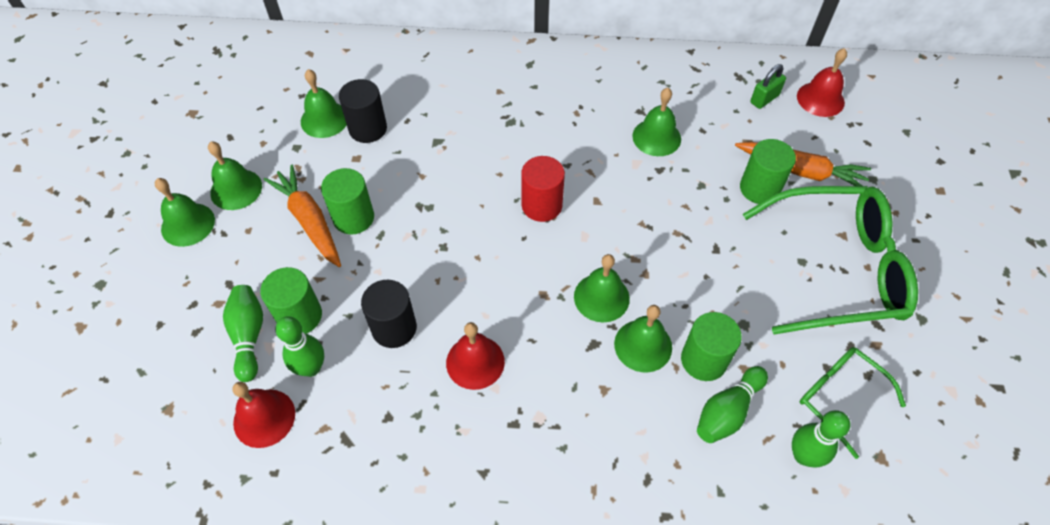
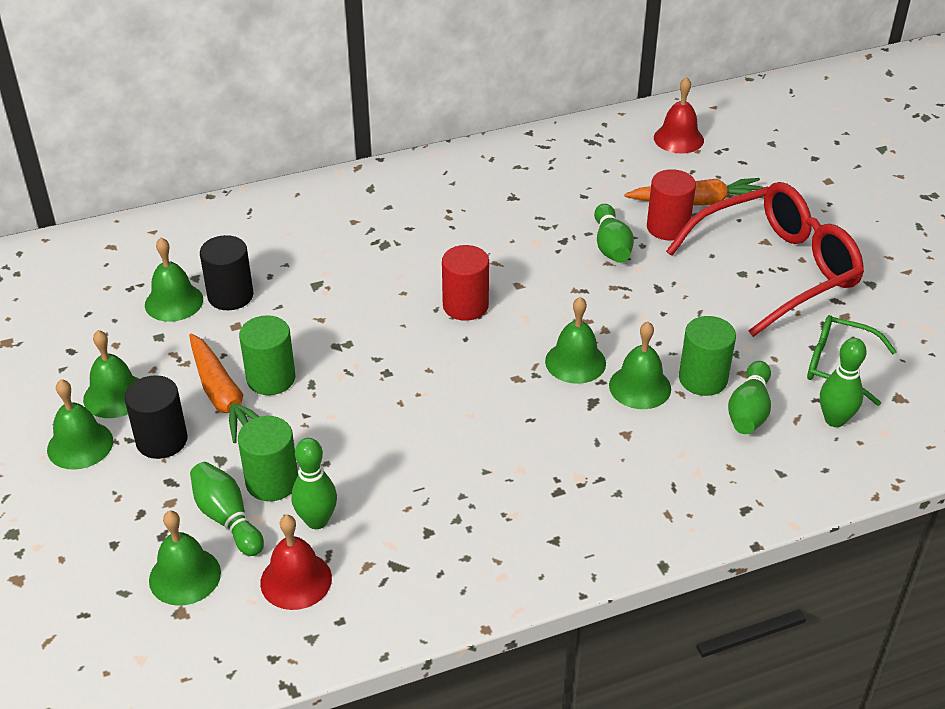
camera: 25 degrees left, 15 degrees down
(309, 221) = (223, 397): orange carrot -> orange carrot turned 150 degrees counterclockwise
(394, 328) = (382, 457): black cylinder -> black cylinder (162, 440)
(475, 362) = (486, 456): red bell -> none
(656, 137) = (543, 214): green bell -> green bell (185, 576)
(698, 190) = (611, 246): none -> green bowling pin
(759, 188) = (668, 227): green cylinder -> red cylinder
(764, 99) = (626, 153): green padlock -> none
(837, 269) = (776, 269): green glasses -> red glasses

